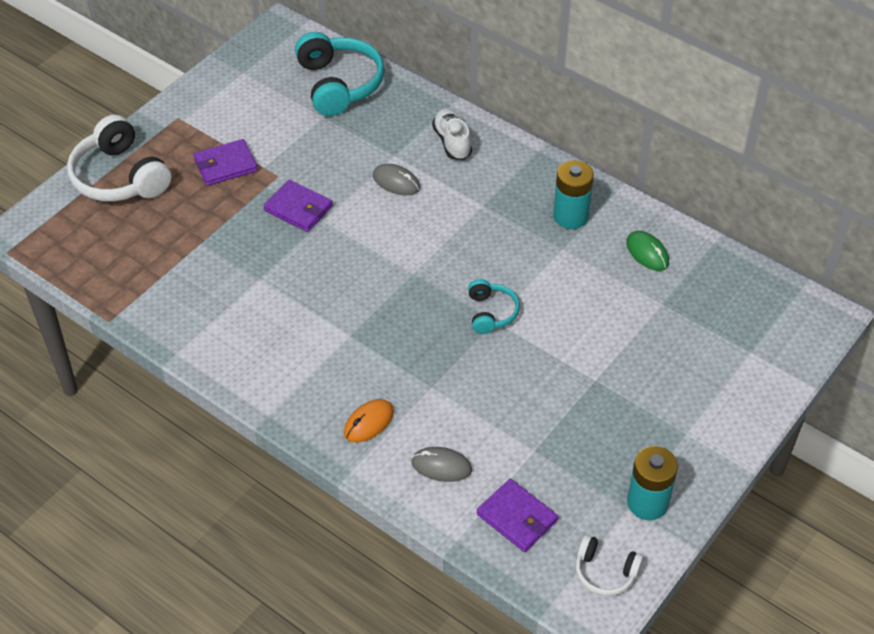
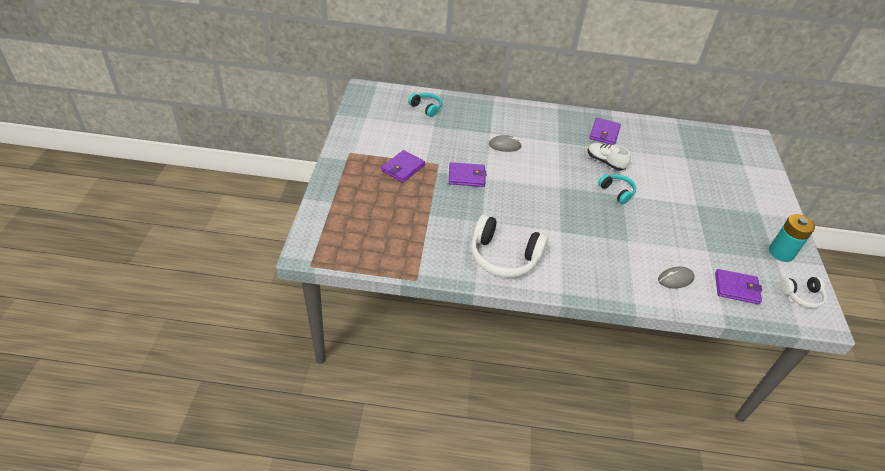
camera: 35 degrees left, 5 degrees down
(120, 177) = (344, 196): white headphones -> white headphones (504, 257)
(339, 84) = (426, 108): turquoise headphones -> turquoise headphones, size x0.53
(368, 422) = (617, 273): orange mouse -> none
(452, 142) = (513, 117): white shoe -> white shoe (605, 162)
(570, 216) = (604, 133): turquoise battery -> purple wallet
(647, 253) = (655, 137): green mouse -> none

